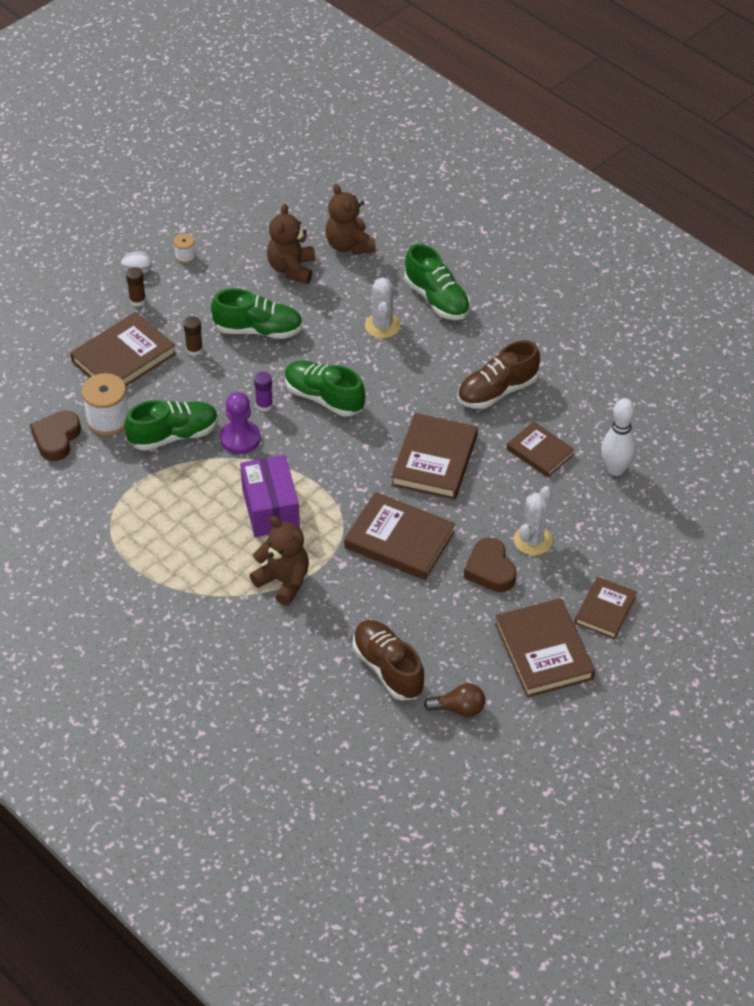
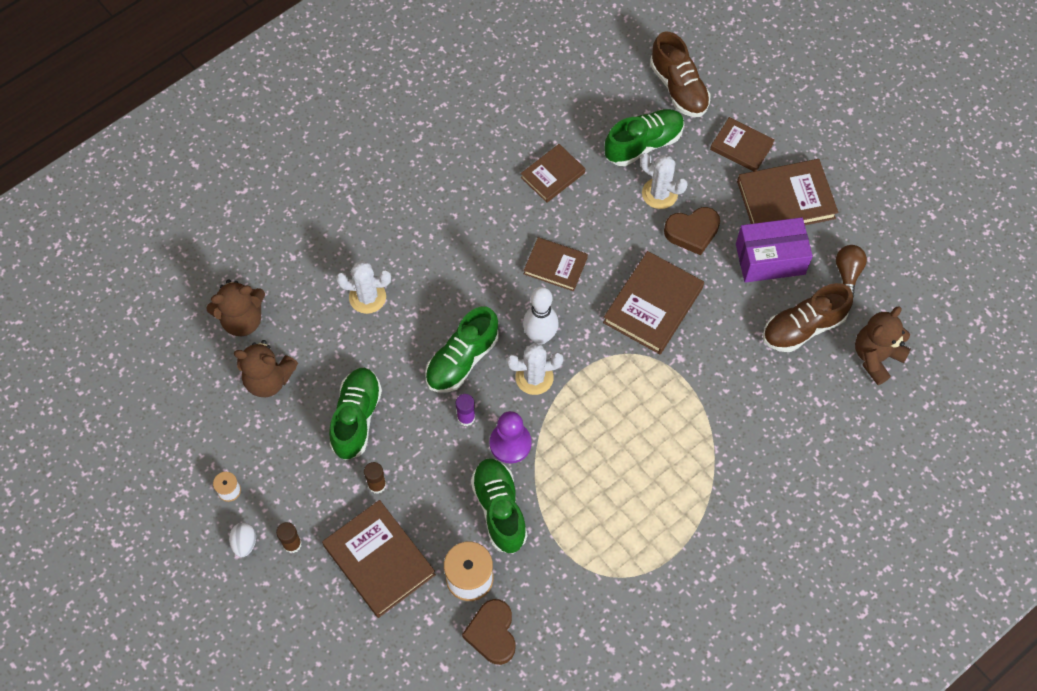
camera: 85 degrees left, 15 degrees up
(56, 438) = (492, 633): brown heart -> brown heart turned 60 degrees clockwise
(270, 508) = (606, 418): purple box -> purple box (770, 259)
(283, 581) = (698, 411): brown teddy bear -> brown teddy bear (876, 357)
(310, 451) = (534, 377): none -> white cactus
(434, 460) = (555, 266): brown book -> brown book, size x0.62
(437, 299) = (336, 243): green shoe -> green shoe (643, 144)
(497, 391) = (471, 202): brown shoe -> brown shoe (678, 88)
(615, 469) = (579, 116): white bowling pin -> white bowling pin (540, 336)

